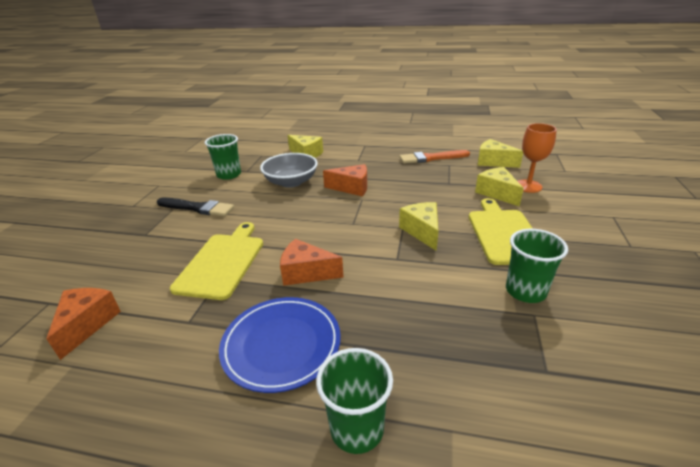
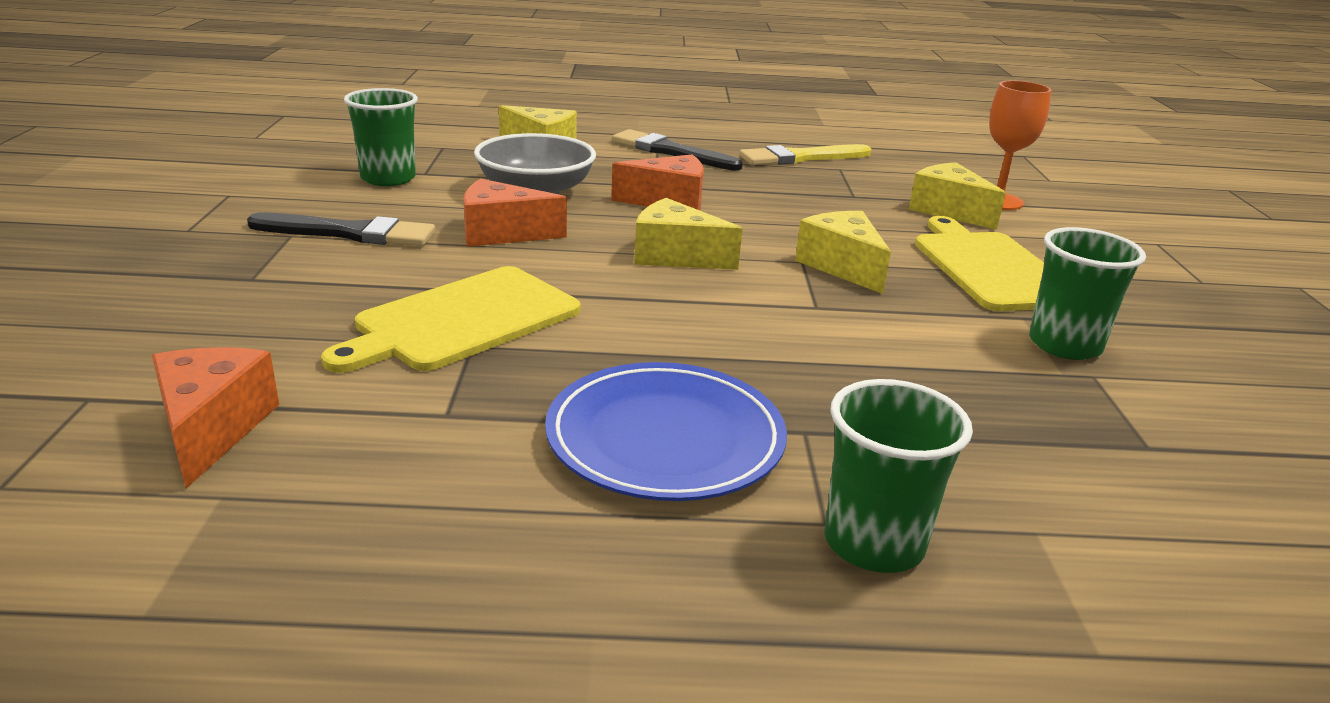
camera: 15 degrees left, 5 degrees down
(222, 262) = (463, 320): yellow cutting board -> yellow cutting board turned 135 degrees counterclockwise
(306, 273) = (651, 331): orange cheese -> orange cheese (502, 233)
(367, 156) = (671, 152): none -> black brush
(431, 158) = (801, 158): orange brush -> yellow brush
(493, 162) = (919, 165): yellow cheese -> yellow cheese (675, 256)

